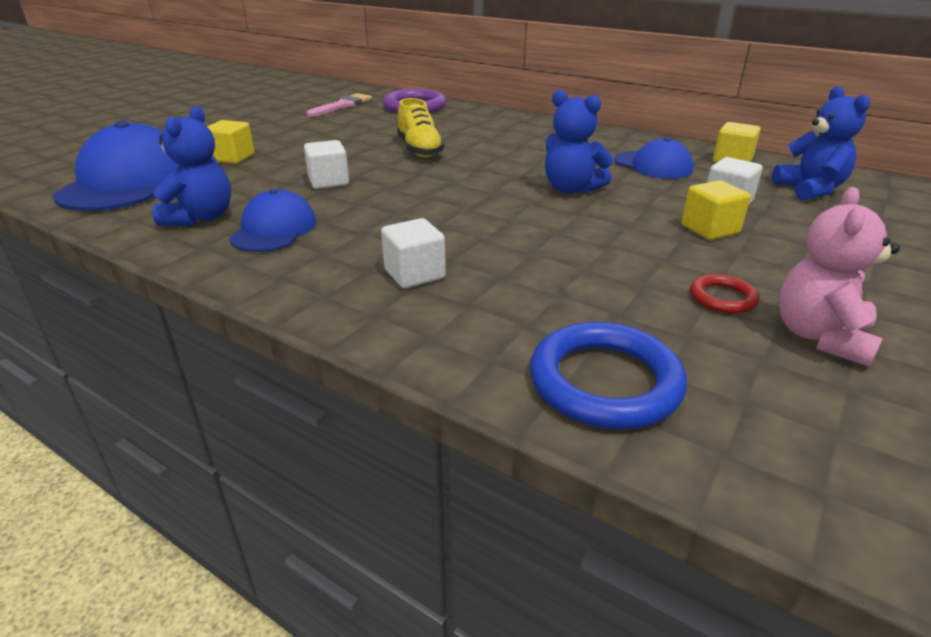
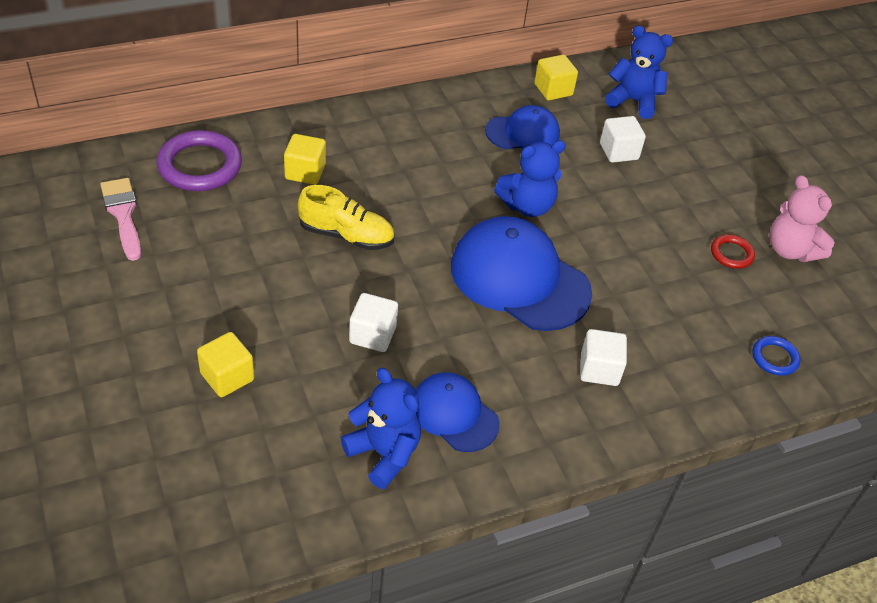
camera: 60 degrees left, 15 degrees up
(128, 182) = (223, 483): blue cap -> blue cap (519, 279)
(605, 382) = (774, 358): blue ring -> blue ring, size x0.52
(710, 229) = (649, 191): yellow cube -> yellow cube (305, 172)

